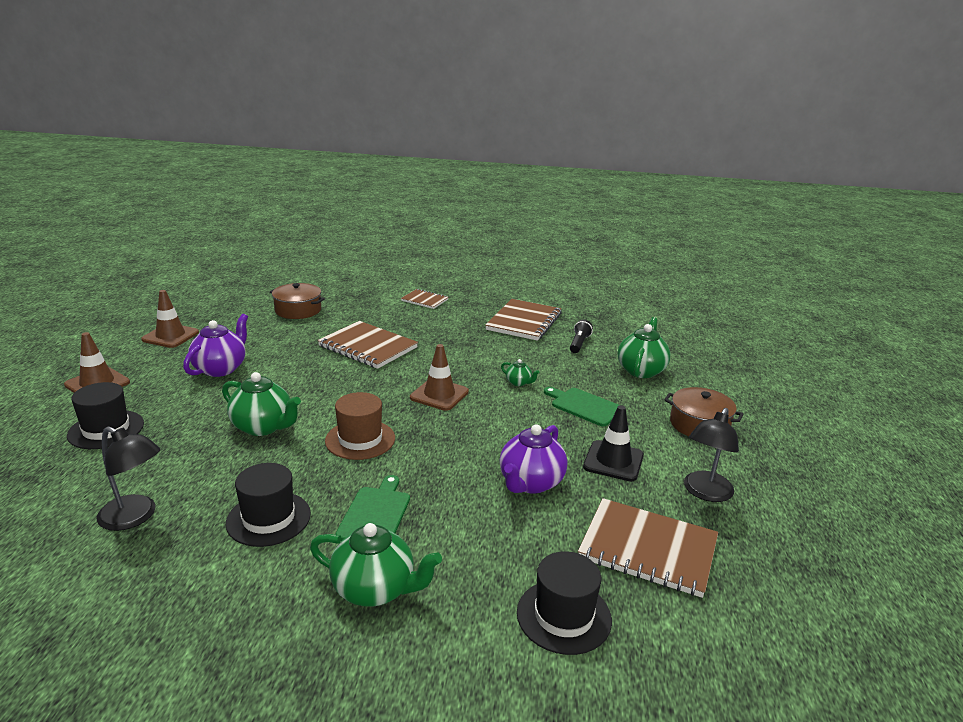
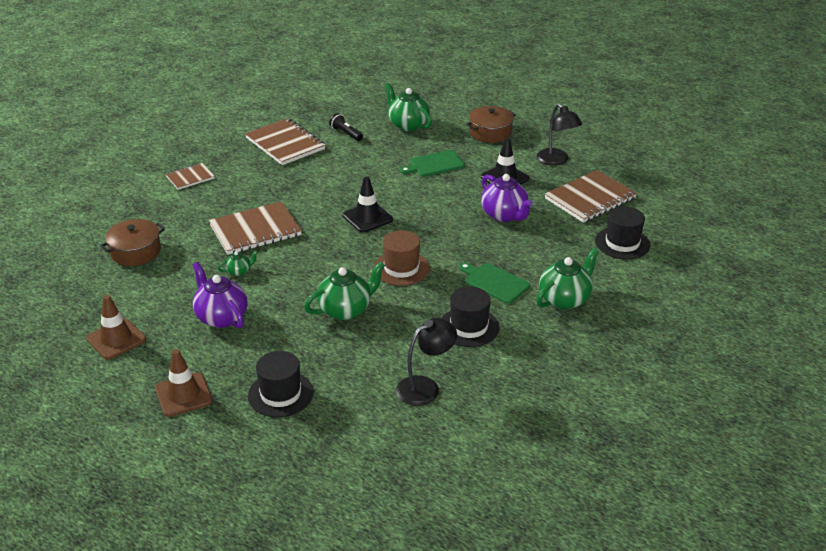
camera: 60 degrees left, 10 degrees up
(439, 395) = (367, 217): brown traffic cone -> black traffic cone
(518, 382) = (380, 179): green teapot -> green teapot (239, 271)

